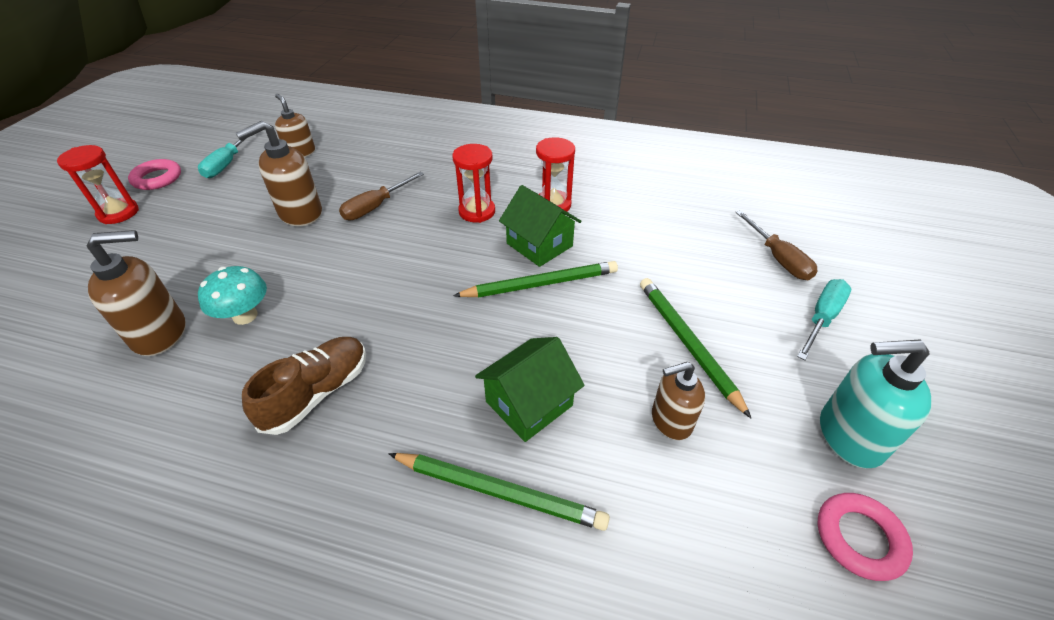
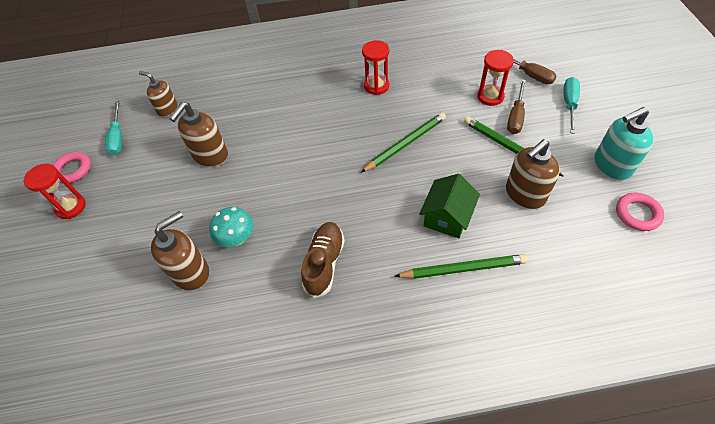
camera: 20 degrees left, 10 degrees up
(376, 207) = (260, 131): brown screwdriver -> brown screwdriver (516, 116)
(477, 211) = (331, 109): red hourglass -> red hourglass (490, 96)
(539, 245) = (387, 118): green house -> none
(671, 420) = (524, 194): brown soap dispenser -> brown soap dispenser, size x1.51

